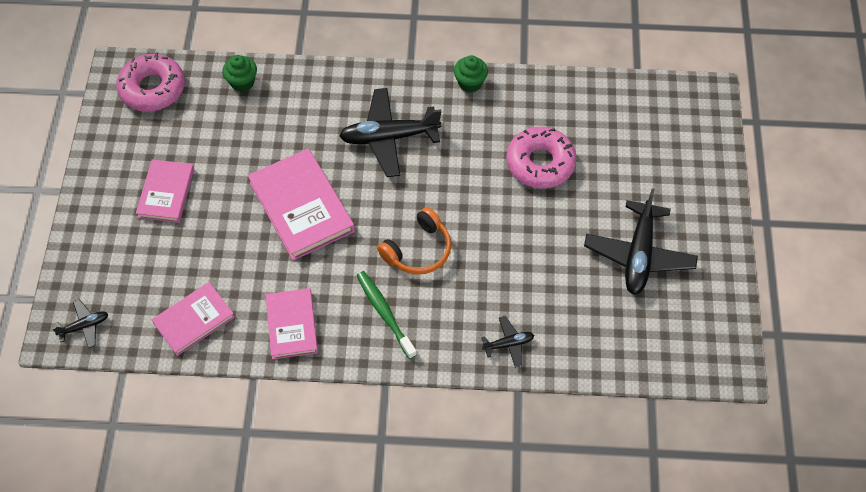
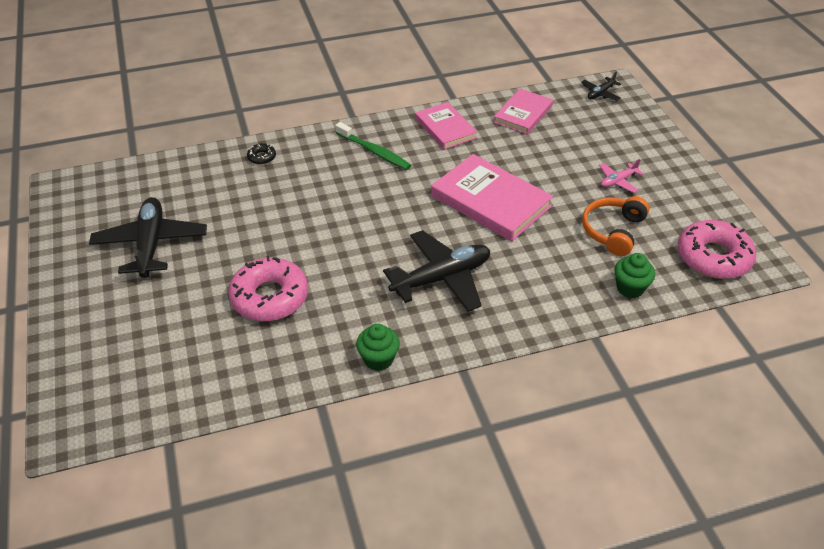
camera: 160 degrees right, 15 degrees down
(166, 193) = (618, 181): pink book -> pink plane
(418, 250) = (366, 197): orange headphones -> orange headphones (613, 231)
(508, 344) = (262, 157): black plane -> black donut

